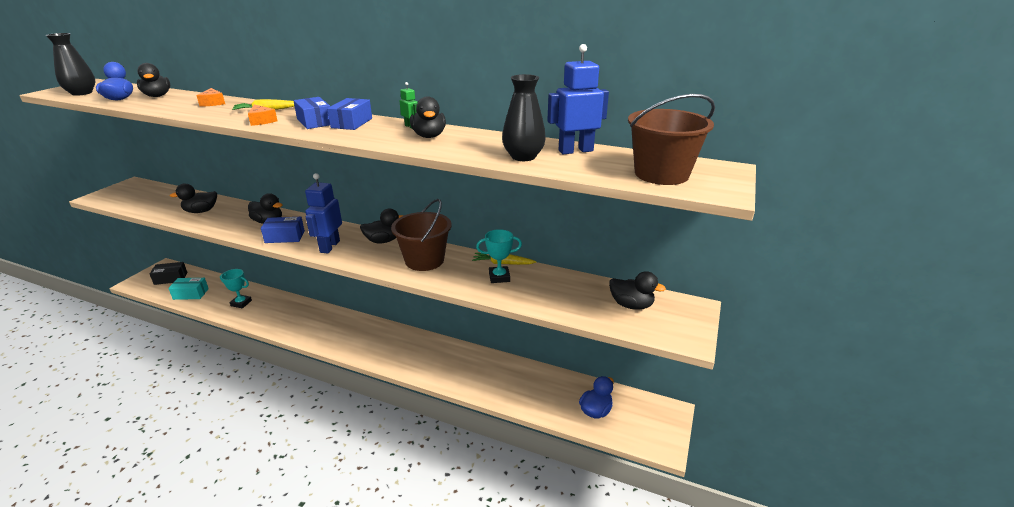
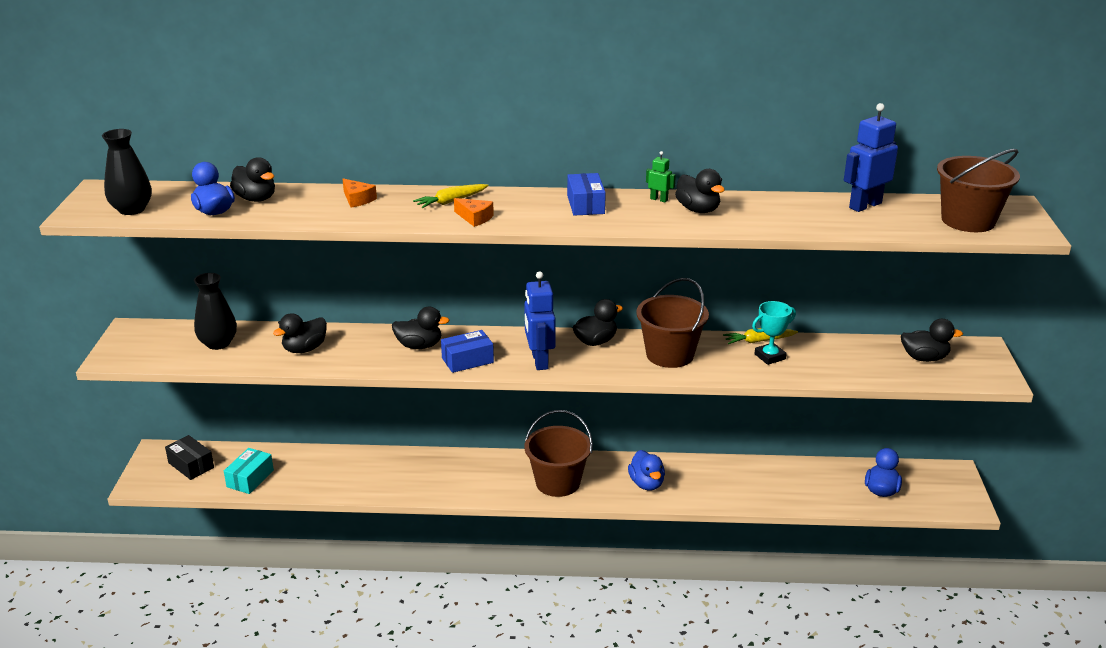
camera: 20 degrees left, 0 degrees up
(171, 278) = (191, 465): black box -> black box turned 75 degrees clockwise
(191, 294) = (250, 478): turquoise box -> turquoise box turned 45 degrees counterclockwise
(241, 303) = (341, 474): turquoise trophy -> none
(315, 122) = (540, 209): blue box -> none
(362, 342) = (558, 482): none -> brown bucket
(420, 358) = (646, 483): none -> blue duck
(523, 157) = (825, 221): black vase -> black vase (218, 343)

